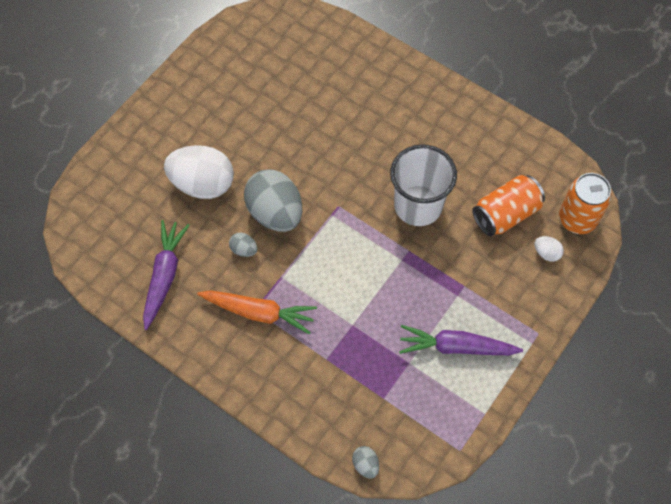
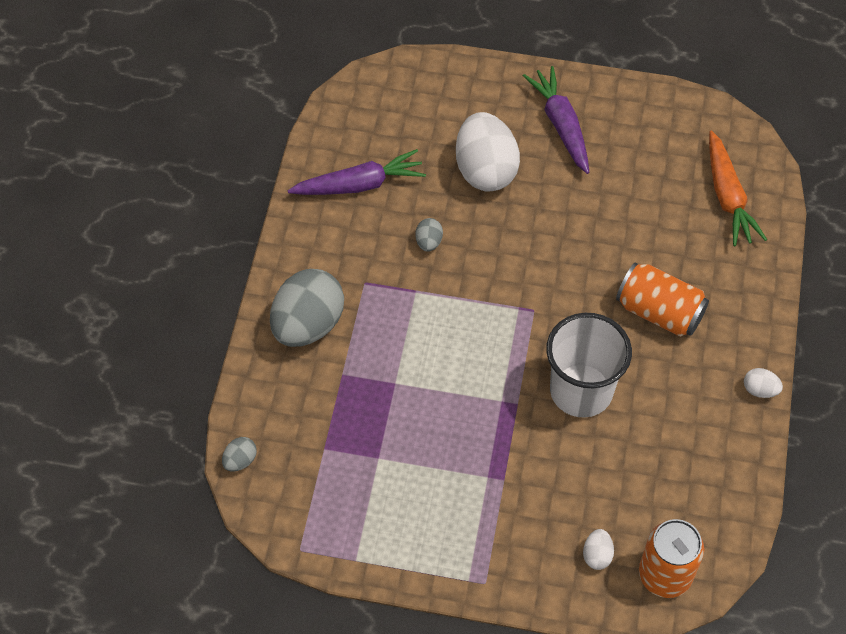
camera: 65 degrees right, 5 degrees down
(259, 313) = (363, 288): orange carrot -> orange carrot (727, 197)
(275, 213) = (489, 252): grey egg -> grey egg (308, 325)
(456, 347) = (422, 499): purple carrot -> purple carrot (561, 125)
(468, 101) = (760, 390): none -> white egg
(505, 214) = (624, 490): orange can -> orange can (659, 312)

